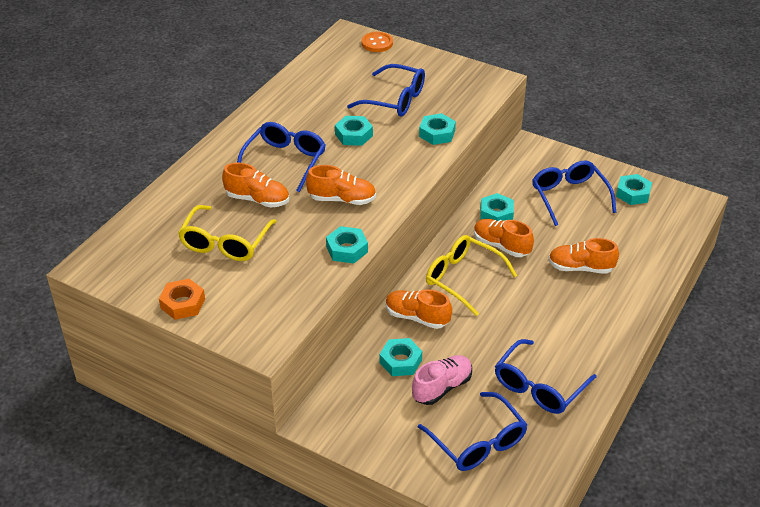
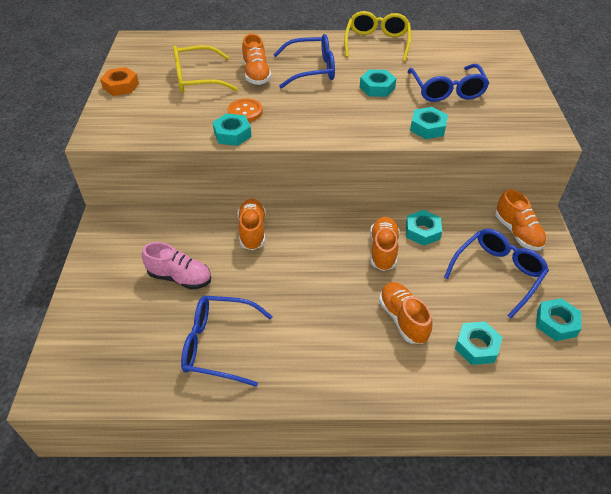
camera: 60 degrees right, 5 degrees up
(342, 199) = (291, 110): orange shoe -> orange shoe (517, 232)
(377, 43) = (510, 56): orange button -> orange button (245, 112)
(400, 361) = (195, 241): turquoise nut -> turquoise nut (476, 346)
(463, 279) = (320, 241): yellow glasses -> yellow glasses (377, 43)
(477, 441) = (128, 325): blue glasses -> none

